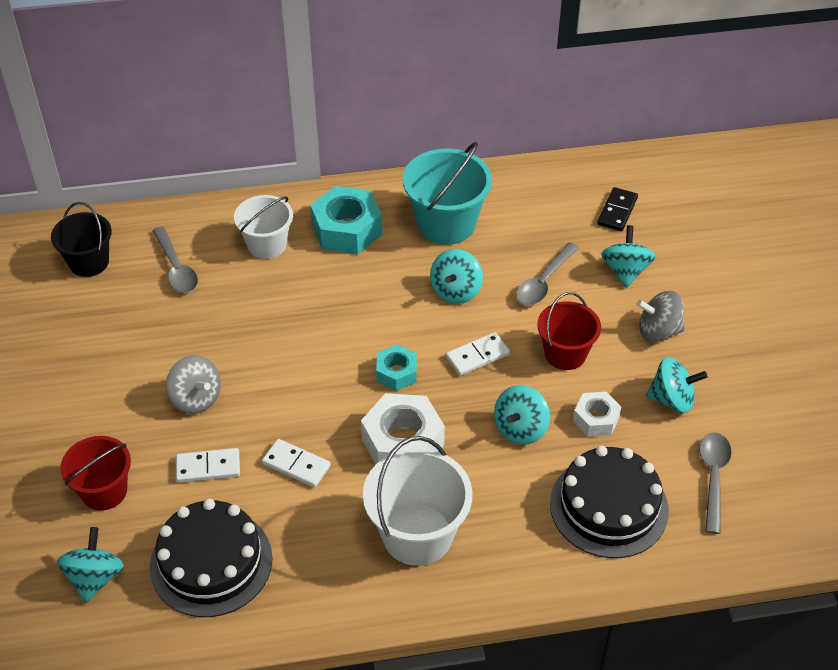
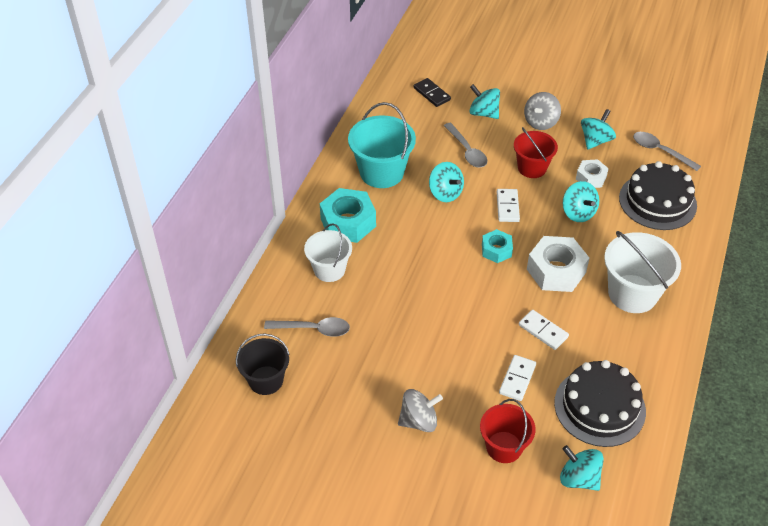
camera: 60 degrees left, 0 degrees up
(196, 398) = (450, 363): grey spinning top -> grey spinning top (419, 421)
(296, 465) = (543, 331): white domino -> white domino turned 75 degrees clockwise

